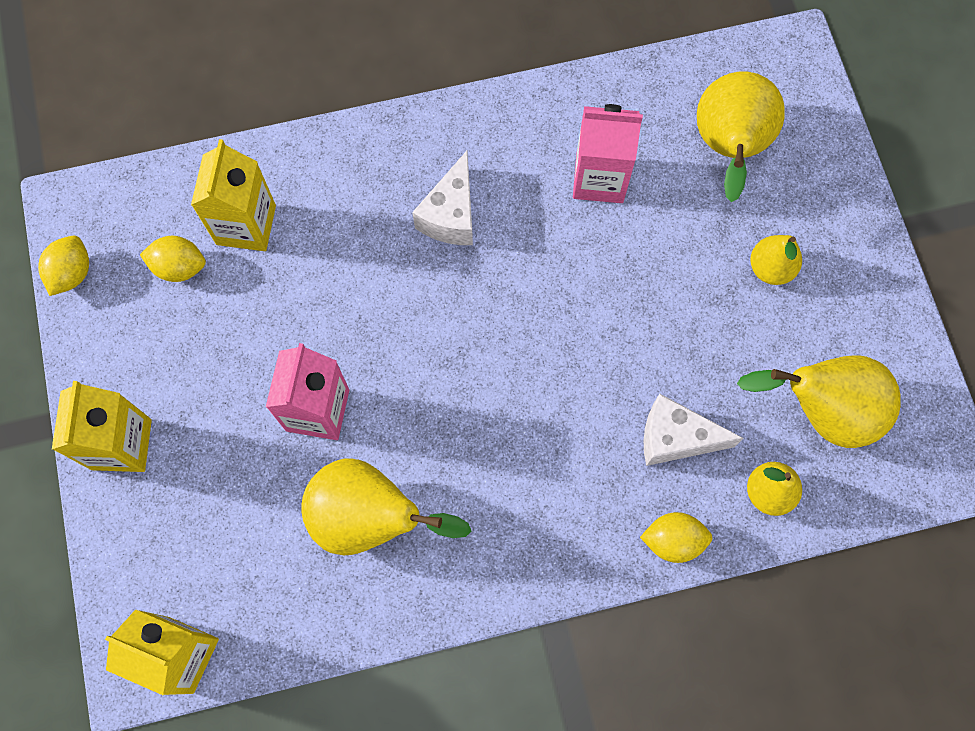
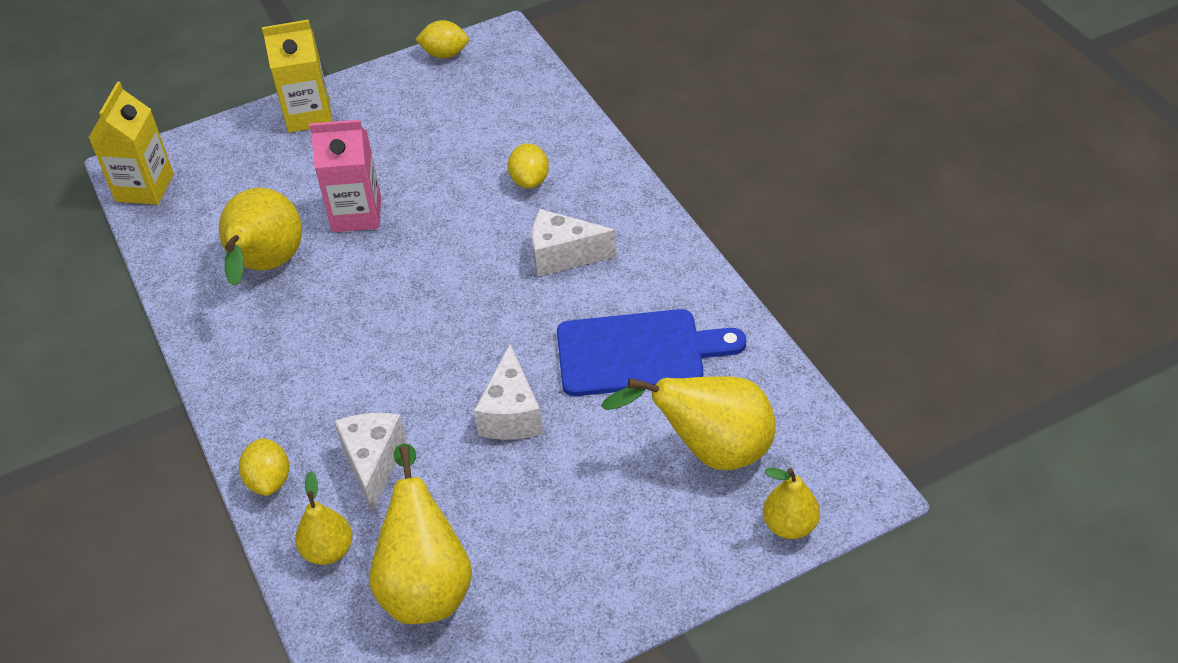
camera: 80 degrees right, 25 degrees down
(179, 267) = (465, 107): yellow lemon -> yellow lemon (530, 181)
(246, 225) = (514, 133): yellow carton -> none
(599, 178) = (638, 352): pink carton -> blue cutting board
(645, 303) = (511, 414): none -> white cheese
(770, 268) = (579, 511): yellow pear -> yellow pear (790, 526)

